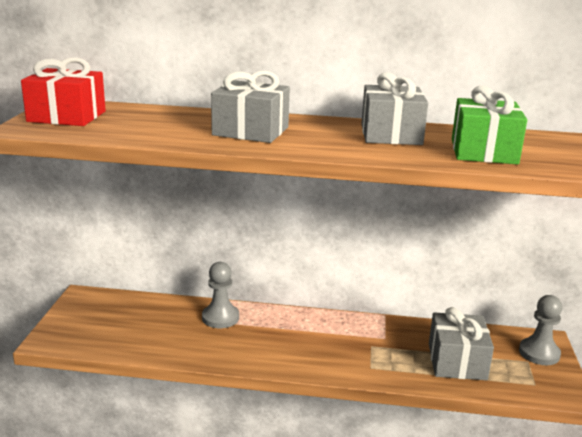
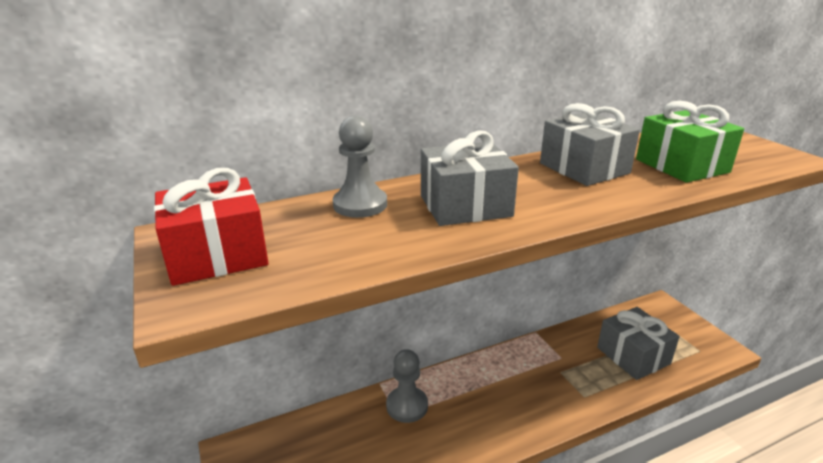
camera: 30 degrees left, 5 degrees up
(539, 353) = (671, 319): grey pawn -> grey pawn (360, 205)

